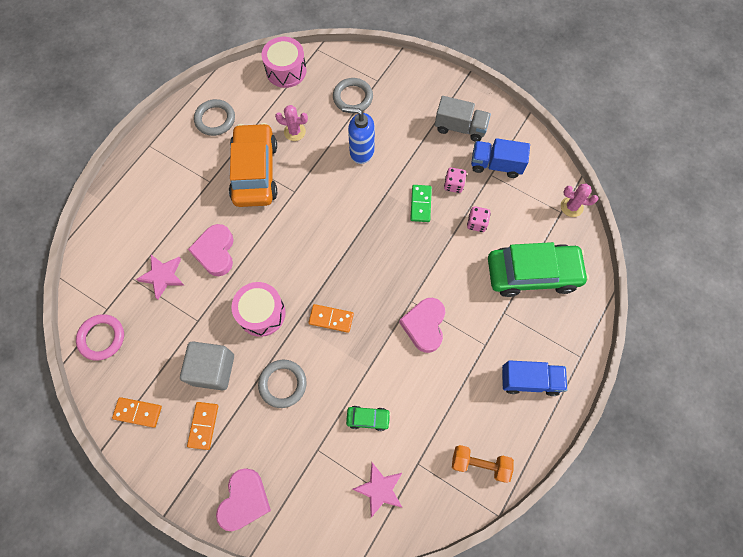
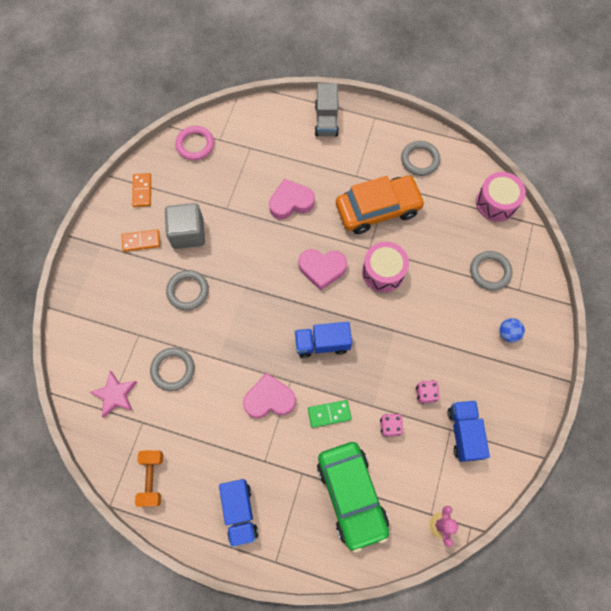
camera: 75 degrees right, 0 degrees up
(163, 276) = (258, 169): pink star -> none
(244, 500) = (89, 290): pink heart -> pink heart (322, 269)
(261, 313) = (245, 256): pink drum -> pink drum (383, 272)
(294, 132) = (431, 230): pink cactus -> none
(331, 319) = (255, 314): orange domino -> none
(361, 151) = (432, 296): blue soap dispenser -> none
(368, 418) = (173, 370): green car -> grey ring
(381, 261) = (322, 343): none -> blue truck
(415, 102) = (508, 333): none -> blue ball
(421, 204) = (393, 366): green domino -> green domino (329, 414)
(460, 127) = (495, 385): grey truck -> grey truck (326, 120)

